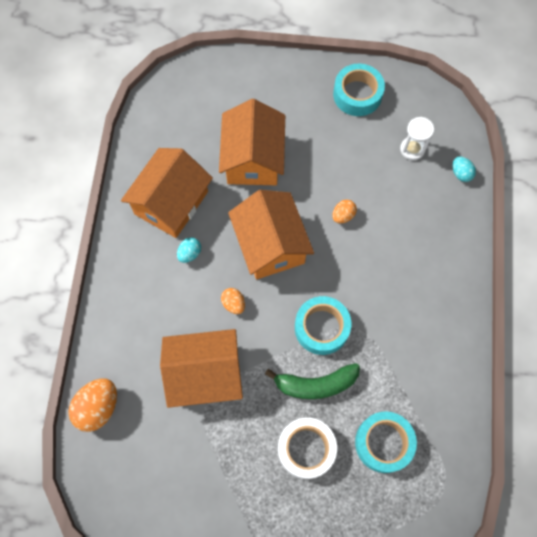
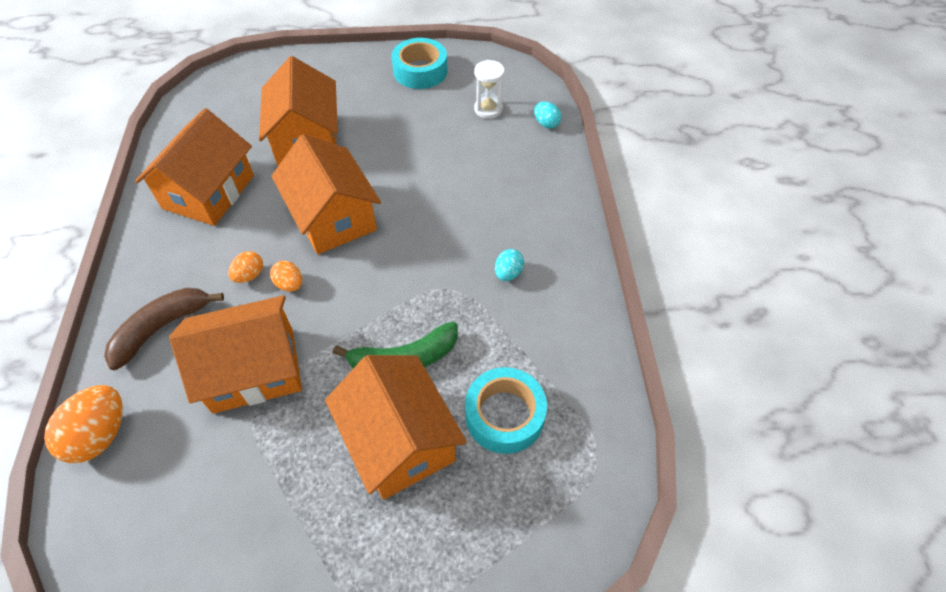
camera: 10 degrees left, 15 degrees down
(137, 327) = (162, 328): none -> brown banana
(189, 253) = (232, 239): turquoise egg -> turquoise egg (508, 273)
(306, 449) = (399, 440): white tape -> orange house
(321, 327) = (405, 294): turquoise tape -> none
(343, 215) = (418, 178): orange egg -> orange egg (249, 275)

